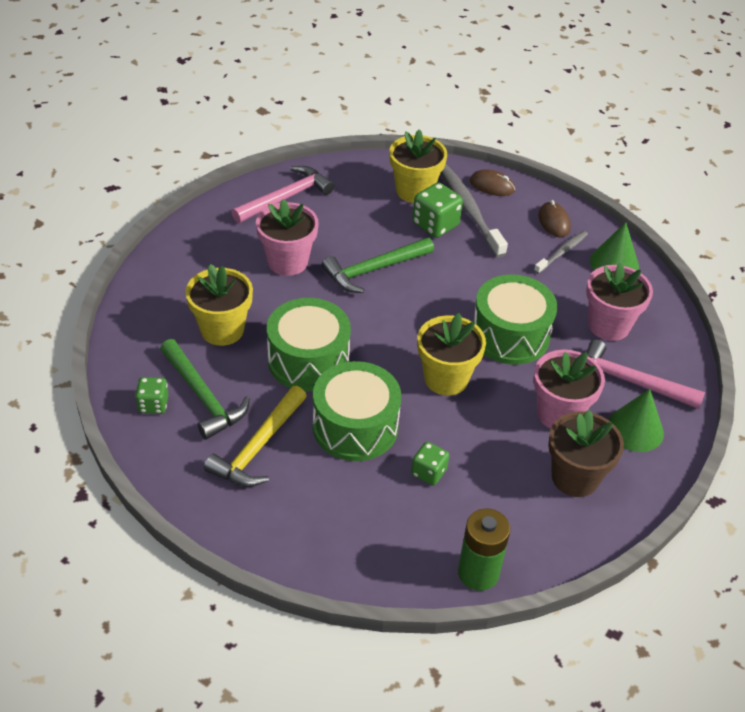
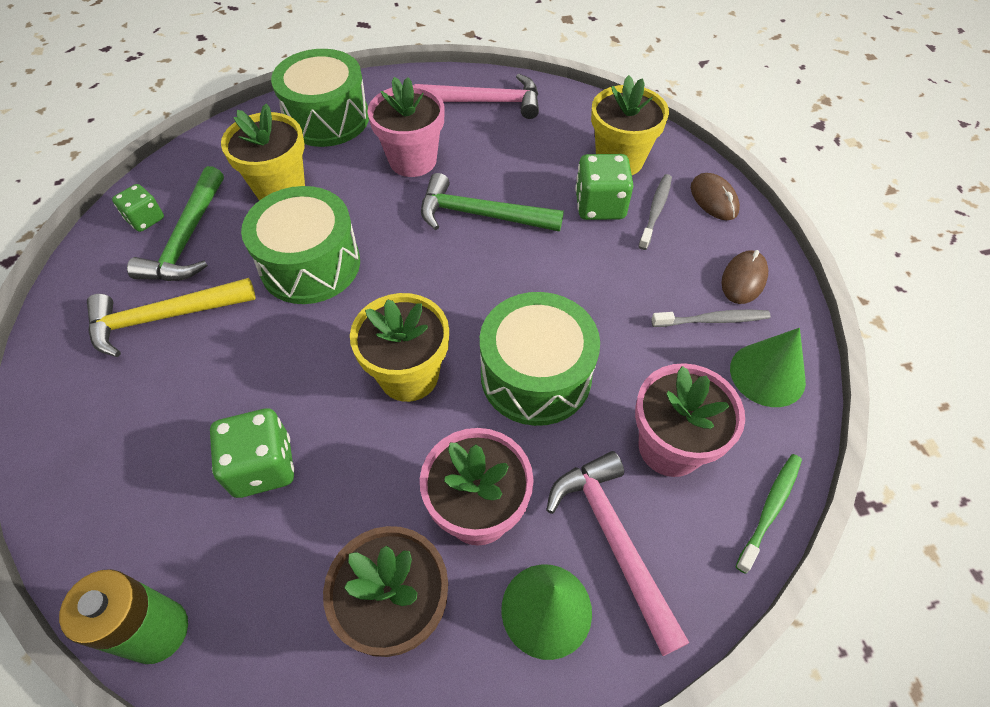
camera: 45 degrees right, 10 degrees up
(355, 427) = (263, 361): green drum -> green drum (327, 118)
(428, 472) = (263, 466): green dice -> green dice, size x1.58
(469, 210) = (655, 211): grey toothbrush -> grey toothbrush, size x0.56
(677, 323) = (769, 510): none -> green toothbrush

